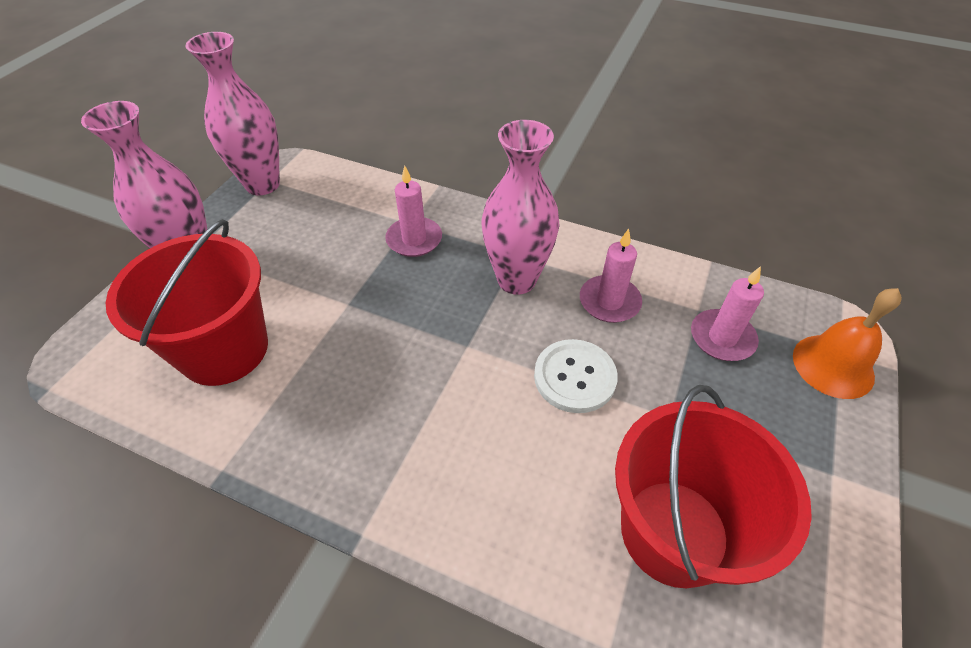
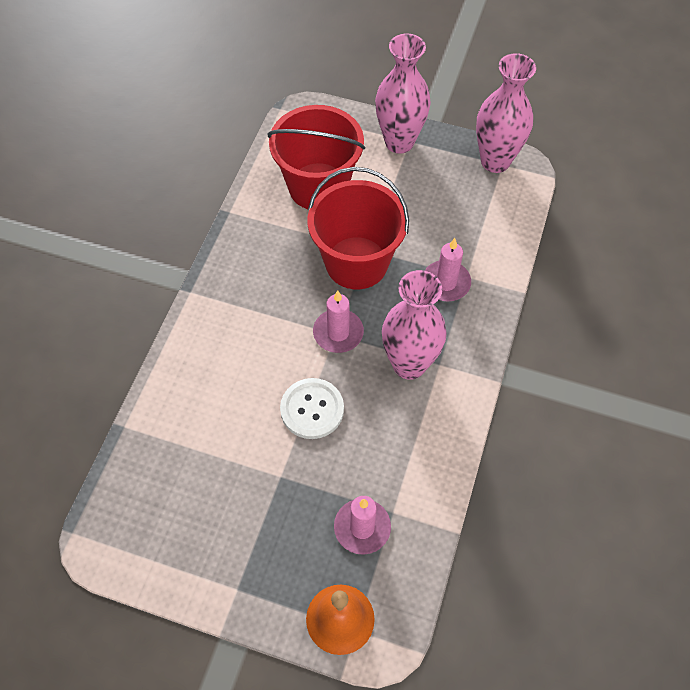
camera: 85 degrees right, 10 degrees up
(609, 302) = (393, 438): pink candle -> pink candle (338, 333)
(674, 532) = (192, 469): red bucket -> red bucket (356, 263)

